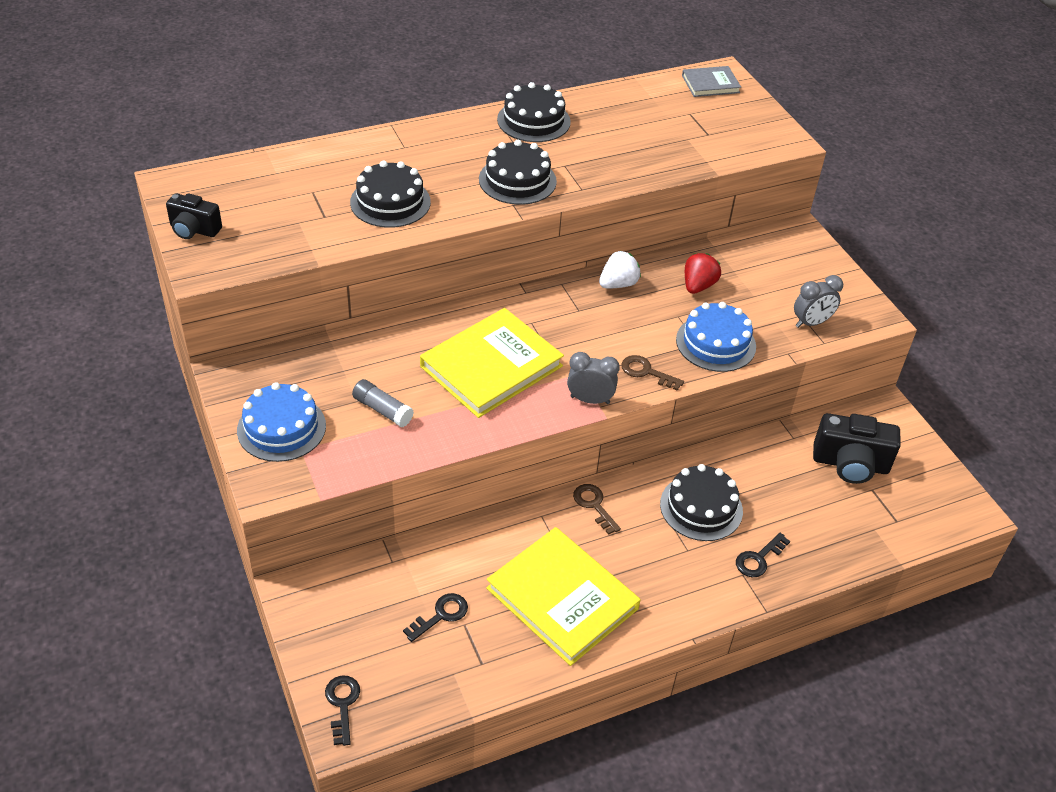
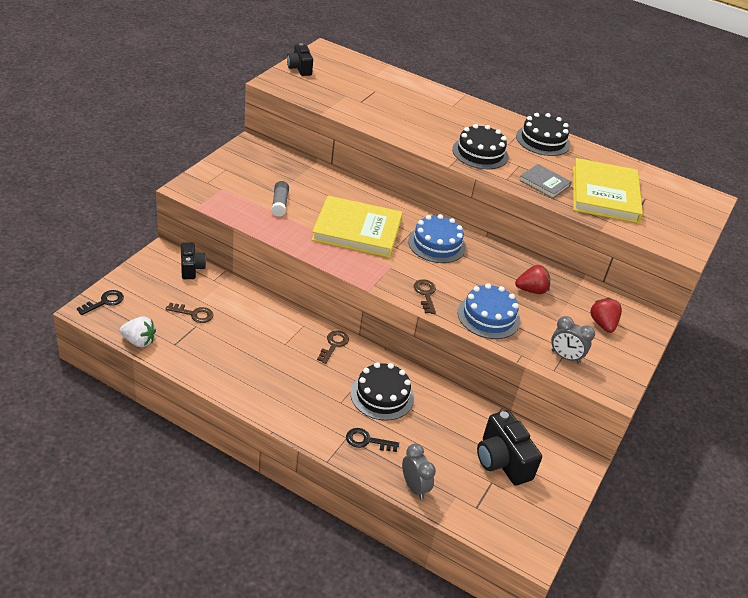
camera: 50 degrees right, 5 degrees down
(281, 428) = (230, 176): blue cake -> blue cake (436, 244)
(351, 574) = (191, 268): none -> black camera
(390, 202) = (400, 117): black cake -> none
(441, 615) = (194, 314): black key -> brown key
(562, 598) = (250, 359): yellow book -> yellow book (605, 194)
(590, 400) = (374, 279): grey clock -> grey clock (414, 487)
(618, 284) = (488, 255): white strawberry -> white strawberry (139, 341)
(710, 84) = (690, 197): grey book -> grey book (544, 183)
(783, 267) = (602, 324): none -> red strawberry

